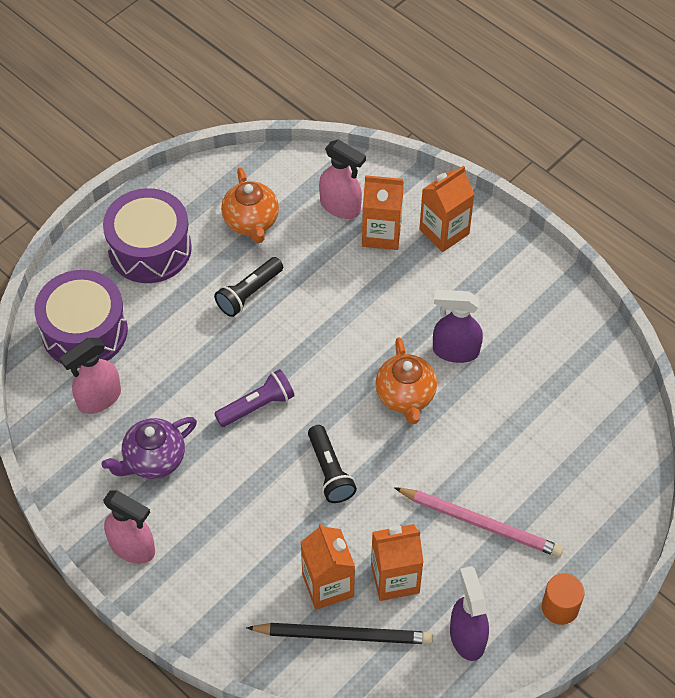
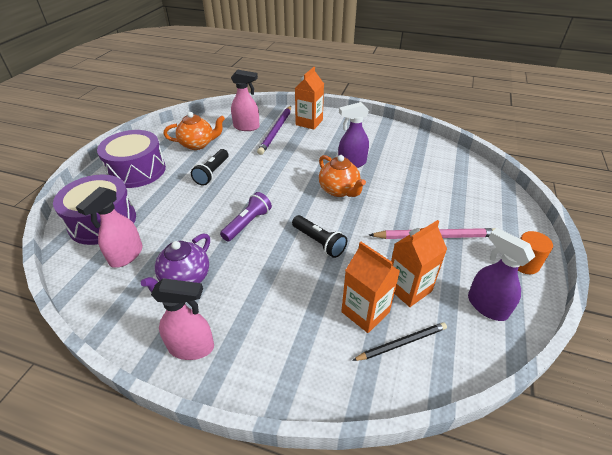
camera: 25 degrees left, 15 degrees down
(251, 222) = (197, 144): orange teapot -> orange teapot turned 60 degrees counterclockwise
(343, 635) = (401, 343): black pencil -> black pencil, size x0.65
(381, 234) = (276, 131): orange carton -> purple pencil

